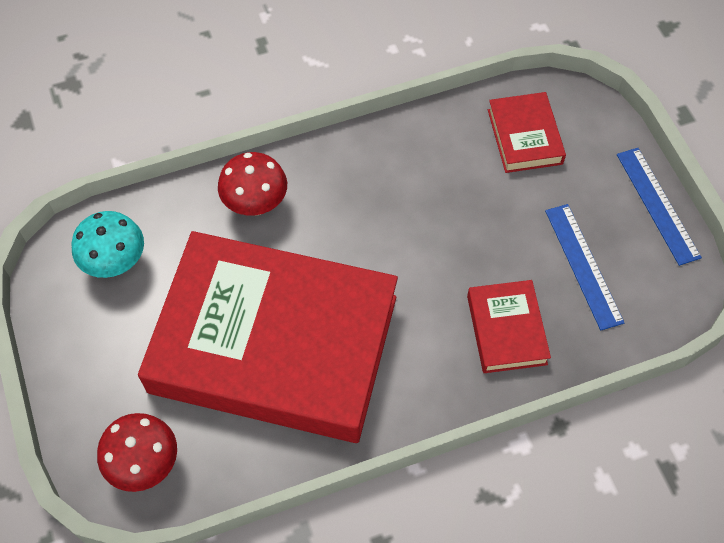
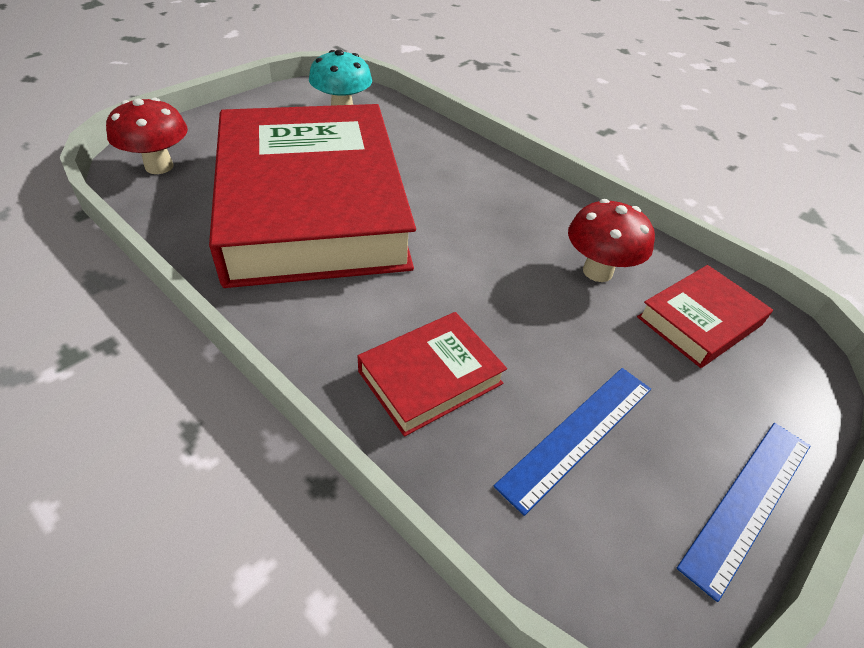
camera: 60 degrees right, 15 degrees down
(256, 204) = (448, 160): red mushroom -> red mushroom (597, 271)

